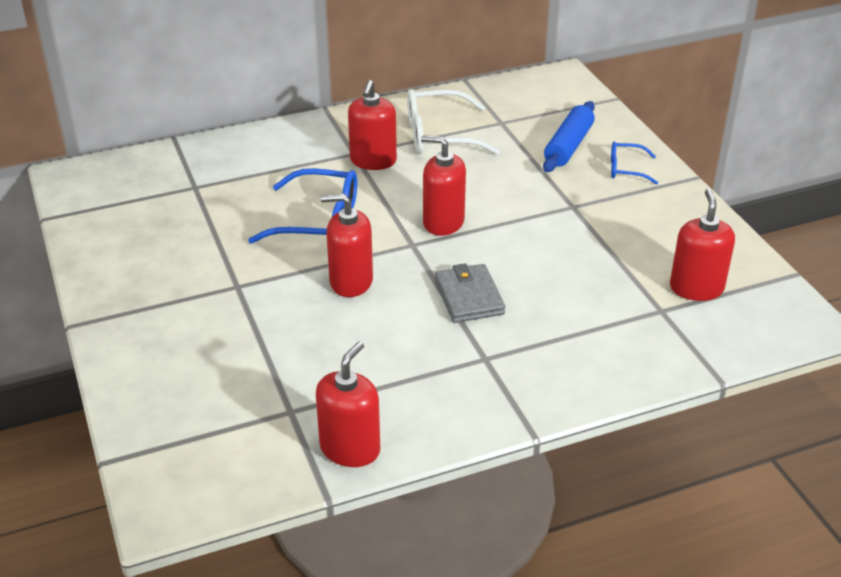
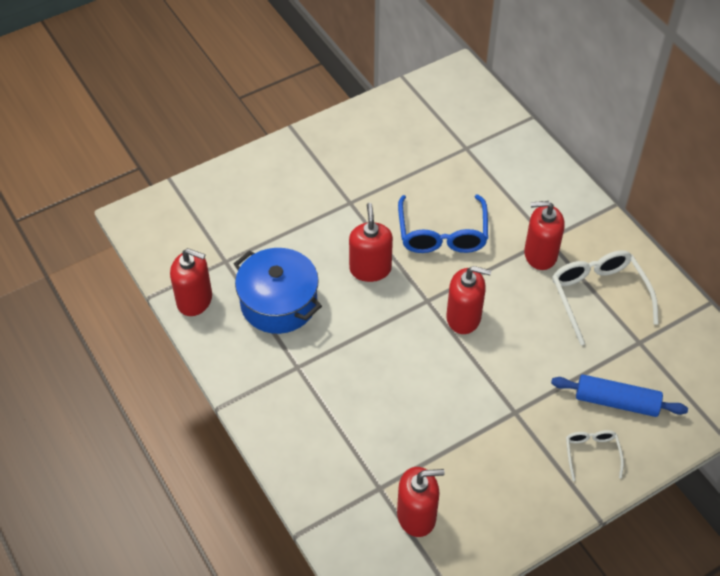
camera: 80 degrees right, 15 degrees up
(380, 365) = (279, 303): none -> blue pot
(443, 222) = (463, 317): red soap dispenser -> red soap dispenser turned 90 degrees clockwise
(469, 297) = (368, 348): grey wallet -> none
(627, 169) = (592, 454): blue glasses -> white glasses

